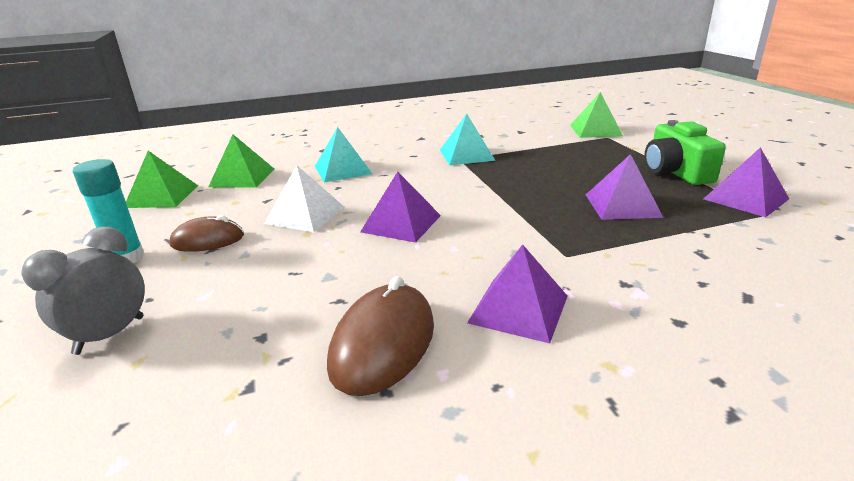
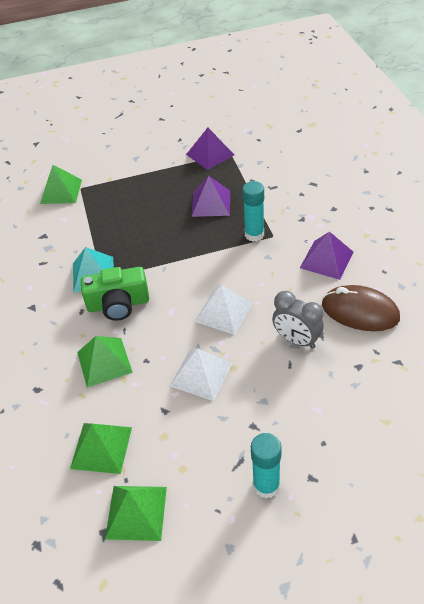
camera: 85 degrees left, 20 degrees up
(110, 335) = (364, 448): grey clock -> grey clock (296, 340)
(207, 240) = (240, 433): brown mouse -> none
(343, 170) = (104, 362): turquoise pyramid -> green pyramid
(401, 223) = (223, 312): purple pyramid -> white pyramid
(563, 239) = (254, 234): none -> turquoise glue stick
(675, 172) = (163, 170): green camera -> green camera (118, 304)

